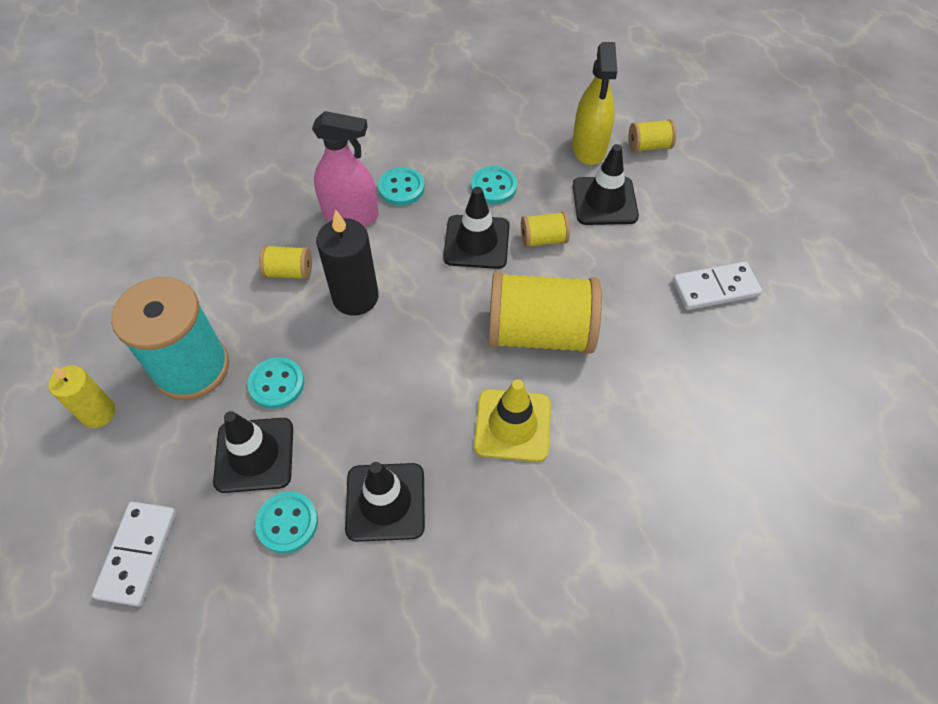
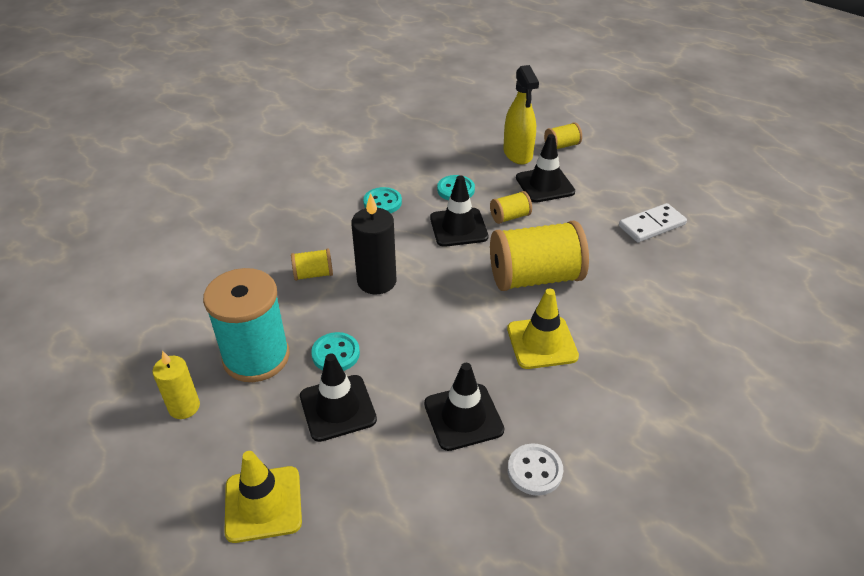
camera: 15 degrees left, 15 degrees down
(138, 554) = (263, 504): white domino -> yellow traffic cone
(287, 523) = (387, 450): turquoise button -> none
(350, 215) = (348, 227): pink spray bottle -> none
(438, 592) = (534, 470): none -> white button

